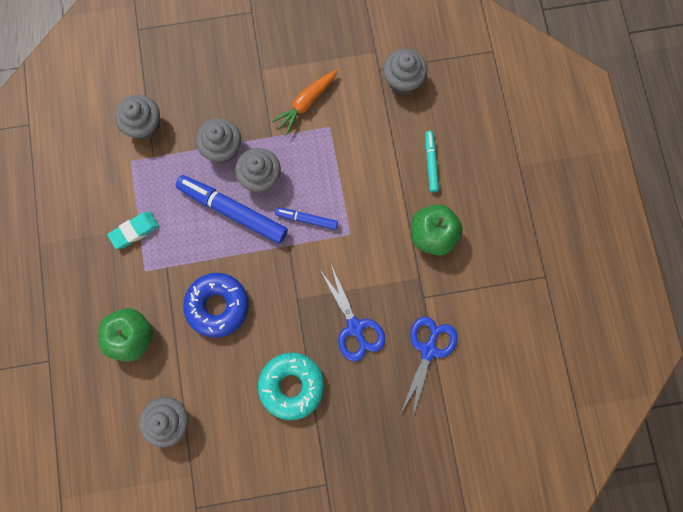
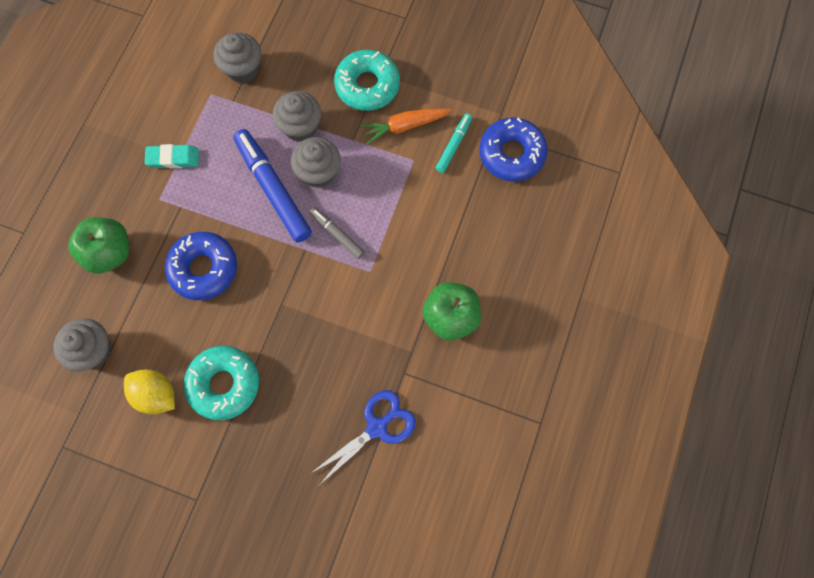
camera: 30 degrees right, 5 degrees down
(243, 425) = (156, 394): none -> yellow lemon
(256, 85) = (367, 85): none -> turquoise donut
(307, 219) = (337, 234): blue marker -> grey marker
(355, 327) = (319, 363): blue scissors -> none
(403, 80) = (511, 154): grey cupcake -> blue donut
(431, 163) = (491, 247): turquoise marker -> turquoise marker (453, 145)

